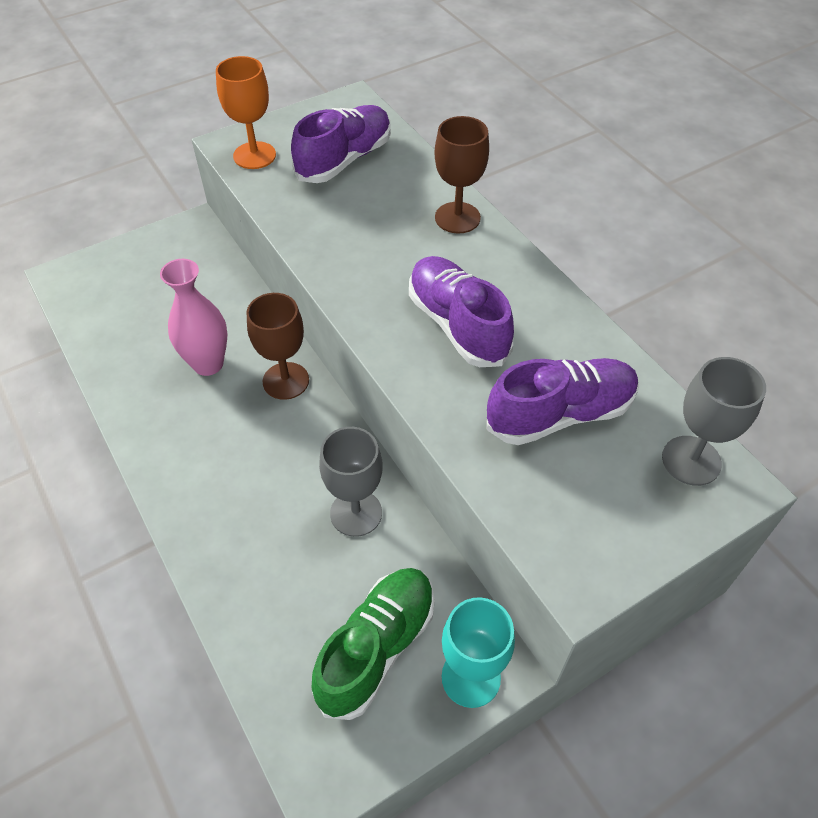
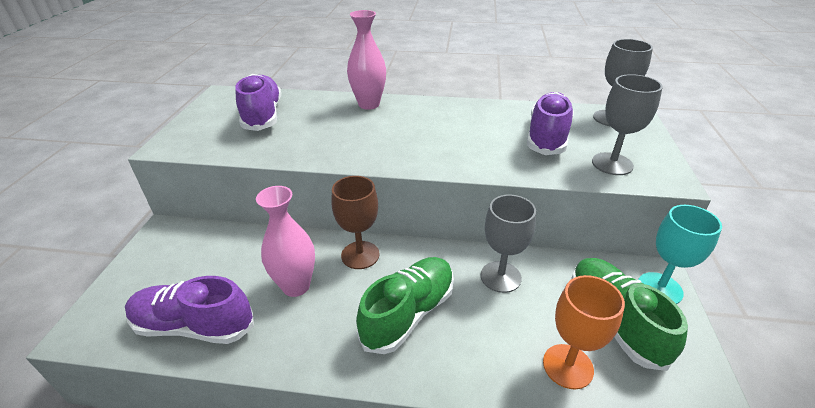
camera: 50 degrees left, 15 degrees down
(243, 466) = (408, 313): none -> green shoe
(254, 155) = (196, 142): orange goblet -> orange goblet (567, 366)
(457, 218) = (369, 104): brown goblet -> pink vase
(457, 325) = (448, 137): purple shoe -> purple shoe (194, 326)
(558, 507) = (612, 164): none -> grey goblet

